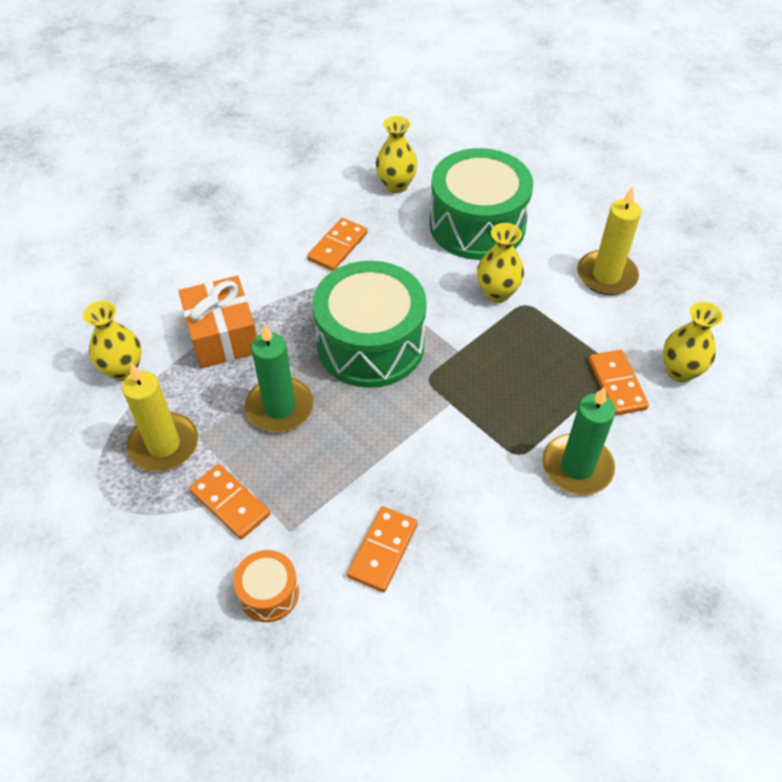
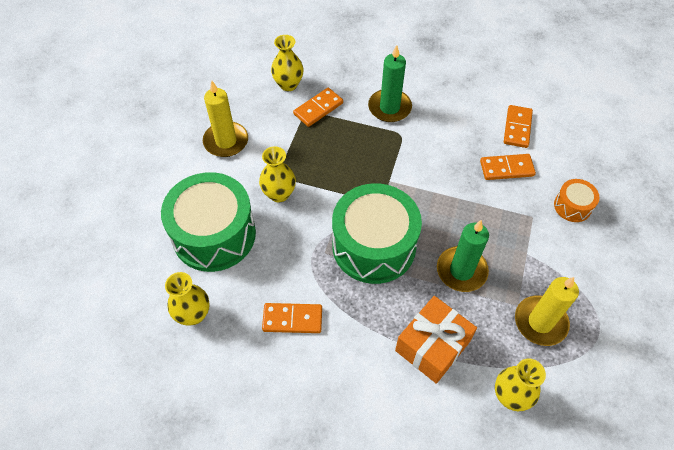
camera: 120 degrees left, 5 degrees up
(230, 503) = (543, 257): orange domino -> orange domino (517, 128)

